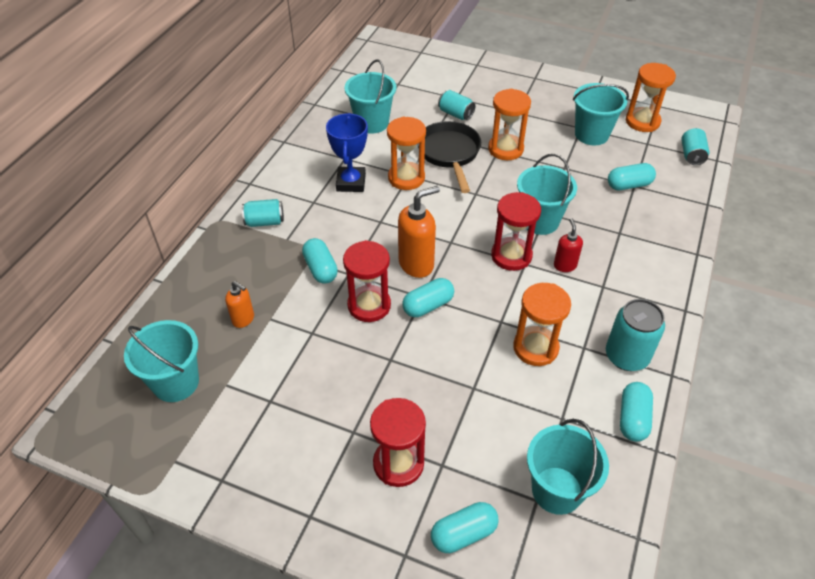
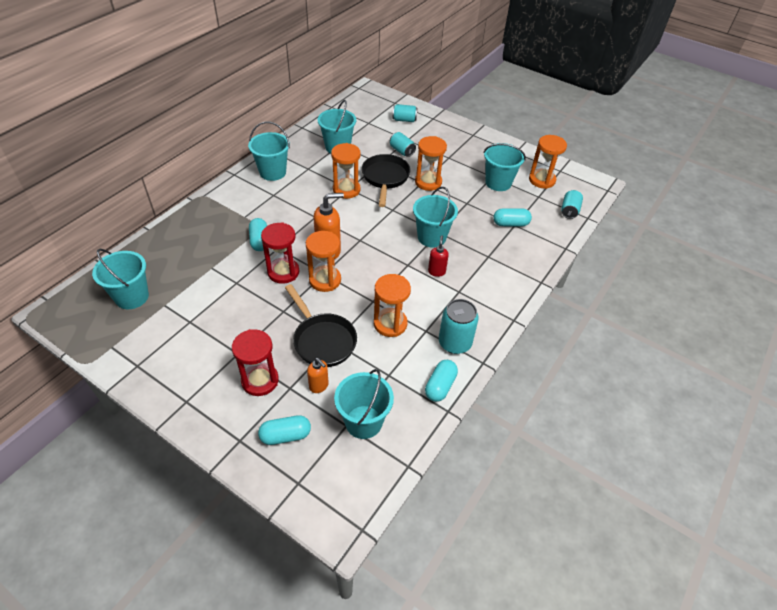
camera: 10 degrees right, 0 degrees up
(243, 319) = (193, 264): orange soap dispenser -> orange soap dispenser (319, 386)
(265, 222) = (234, 202): turquoise can -> turquoise can (404, 120)
(300, 171) = (273, 172): none -> turquoise bucket
(351, 182) = (305, 186): blue trophy -> none
(428, 305) = (325, 280): turquoise capsule -> orange hourglass
(458, 389) = (322, 340): none -> black pan
(511, 256) = (400, 257): red hourglass -> none

